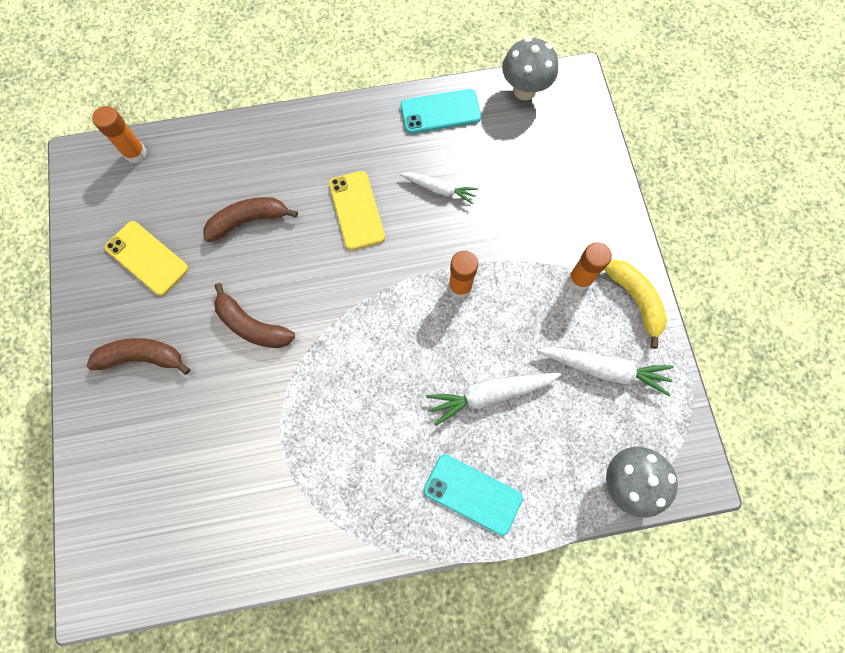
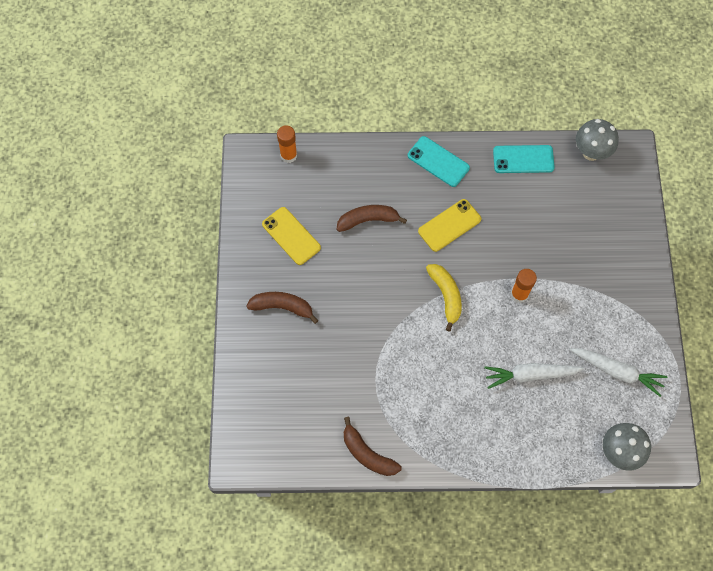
camera: 10 degrees right, 5 degrees down
(252, 326) = (363, 297): brown banana -> brown banana (367, 454)
(356, 210) = (449, 225): yellow phone -> yellow phone turned 60 degrees clockwise
(439, 189) = (514, 219): white carrot -> none
(472, 494) = (507, 441): turquoise phone -> turquoise phone (438, 161)
(580, 279) = (610, 303): orange glue stick -> none
(635, 300) = (649, 325): yellow banana -> yellow banana (446, 296)

